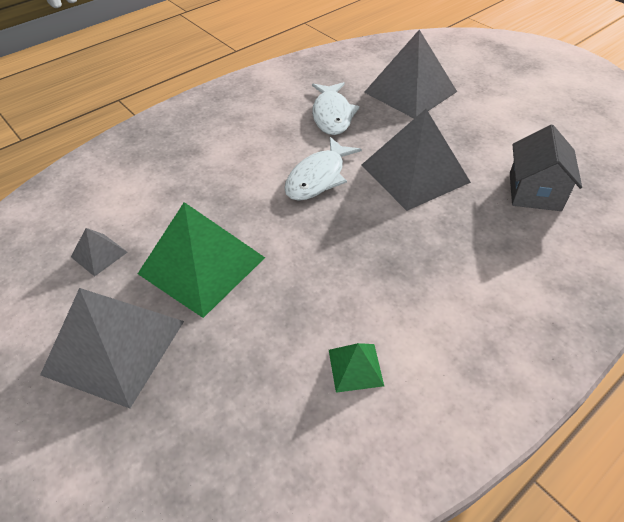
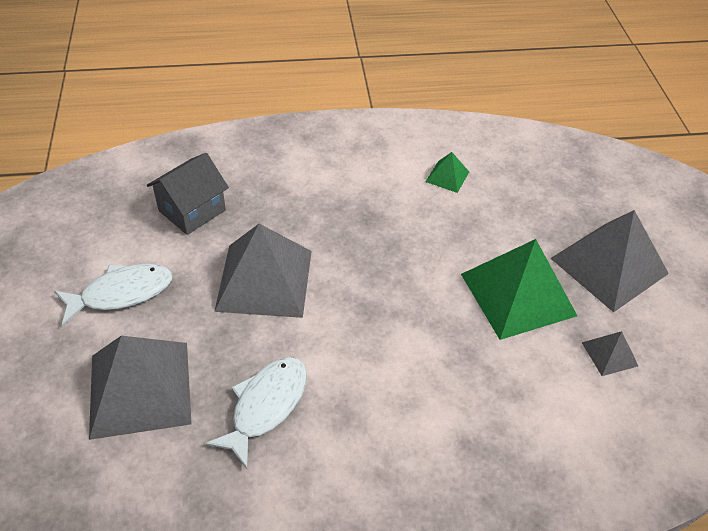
camera: 150 degrees left, 0 degrees up
(318, 177) = (356, 326): white fish -> white fish (121, 293)

